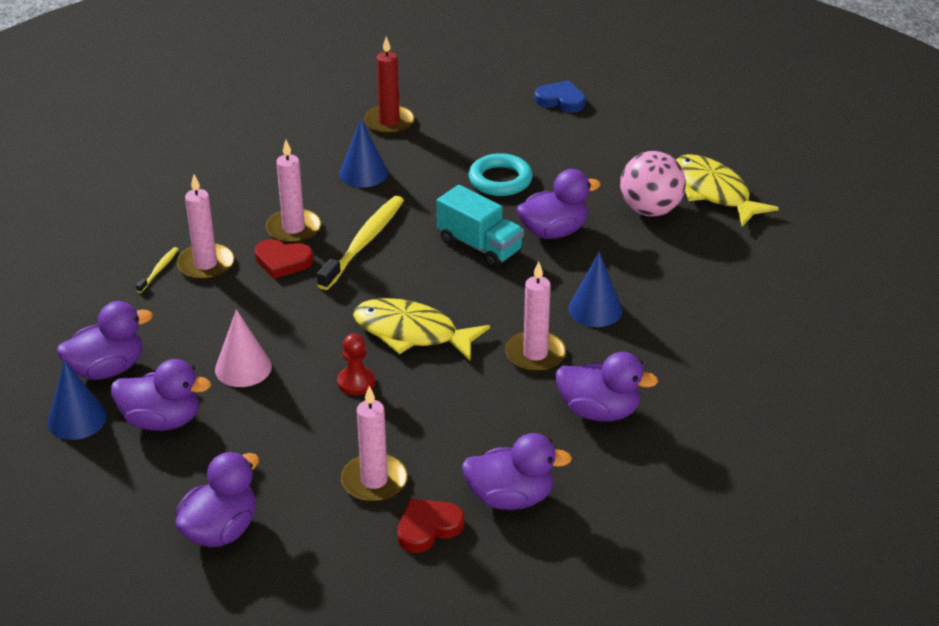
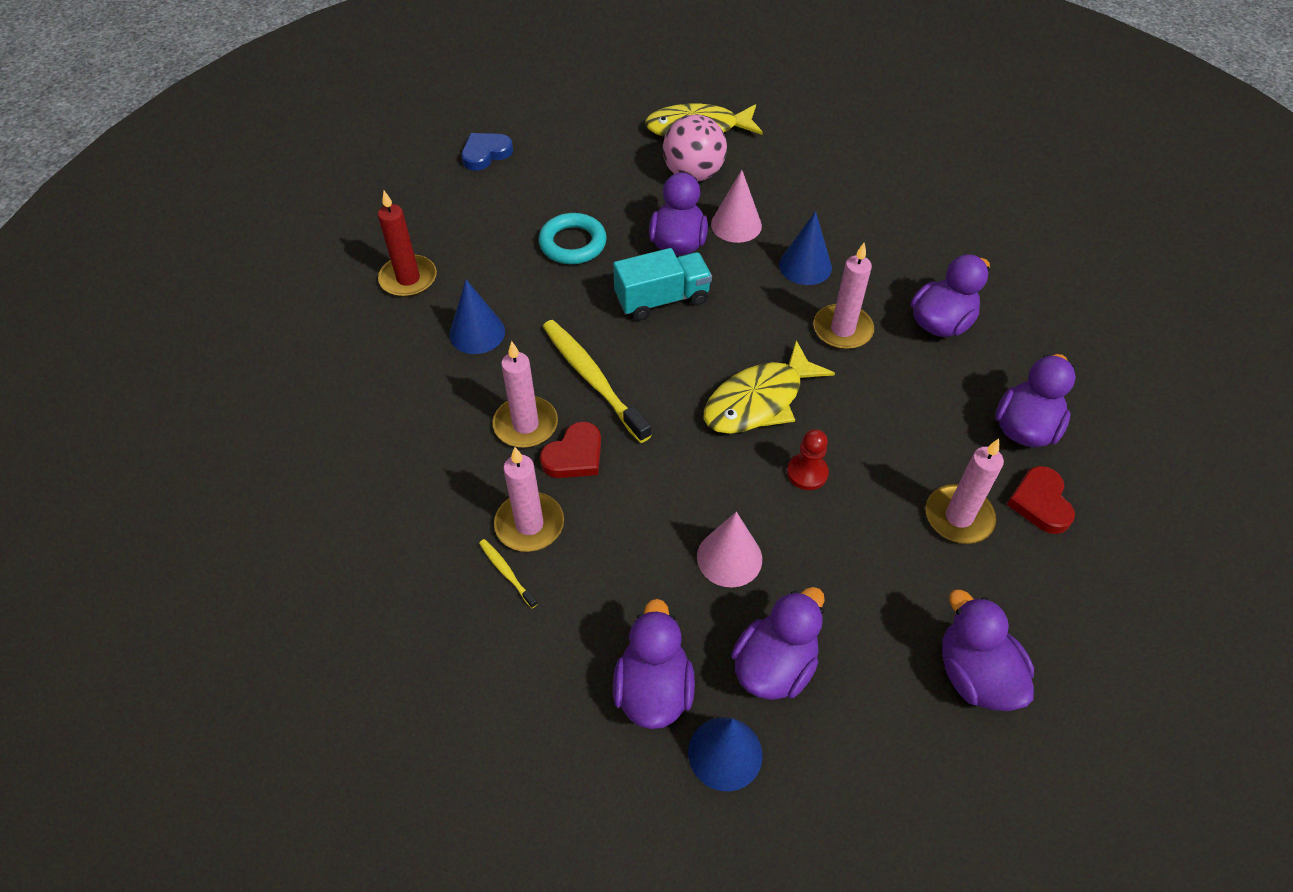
camera: 60 degrees left, 15 degrees up
(609, 254) = (736, 225): none -> pink cone

